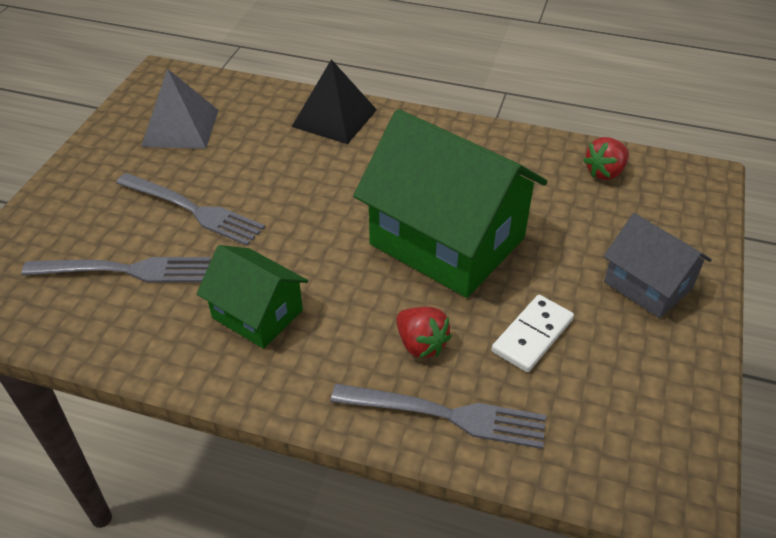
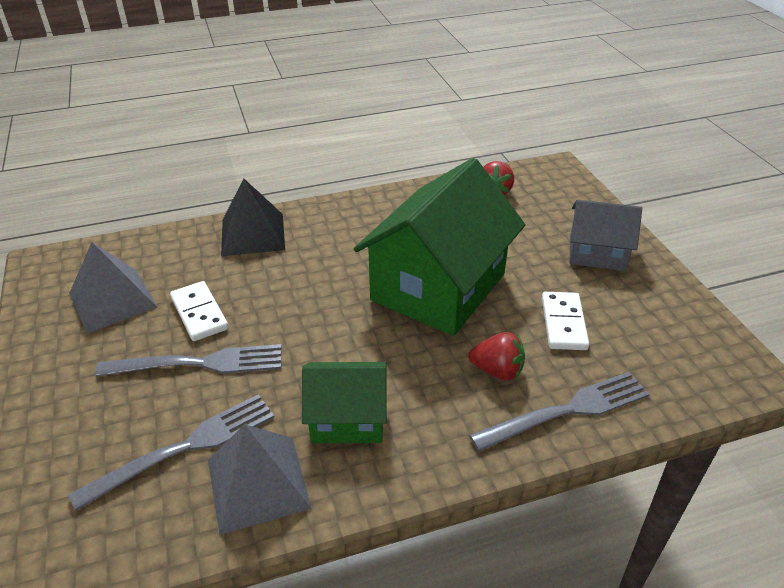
camera: 35 degrees left, 5 degrees down
(148, 326) = (258, 483): none -> grey pyramid
(230, 168) = (199, 313): none -> white domino
(447, 241) = (438, 287): green house -> green house turned 60 degrees counterclockwise

